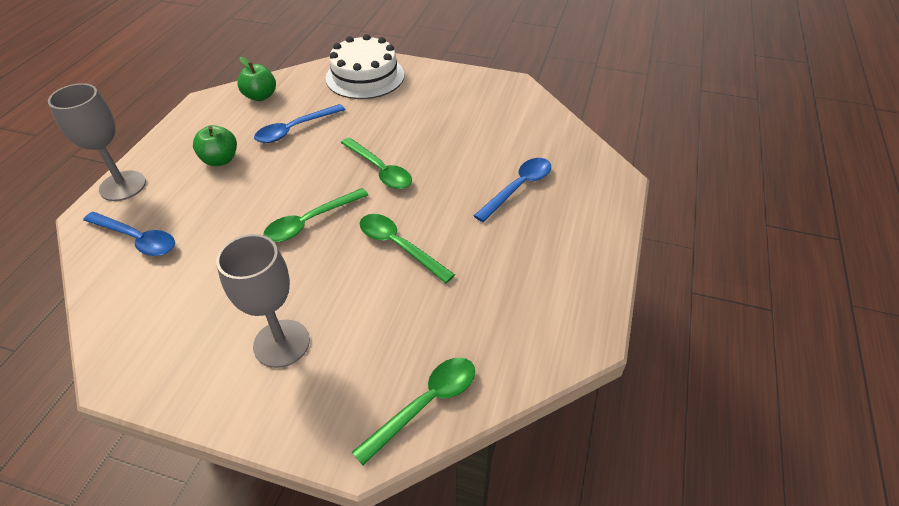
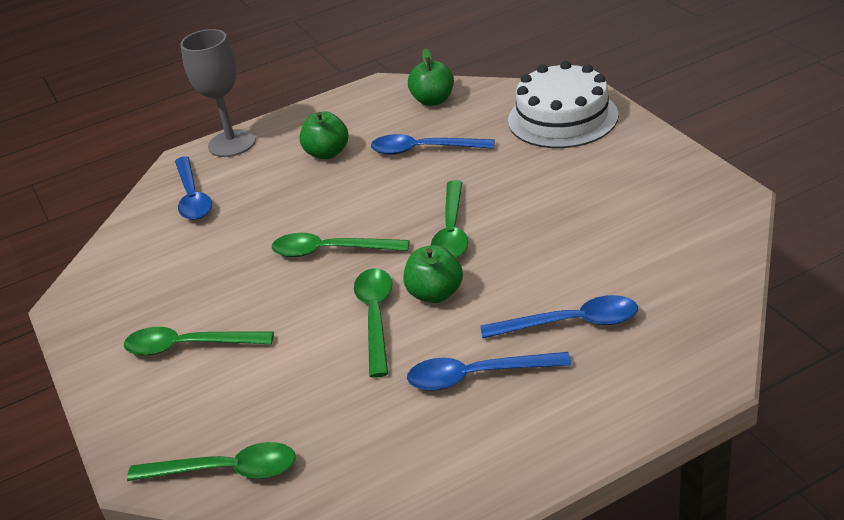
camera: 50 degrees right, 10 degrees down
(281, 343) = (189, 346): grey goblet -> green spoon
(419, 212) = (435, 294): none -> green apple
(506, 245) = (477, 376): none -> blue spoon

